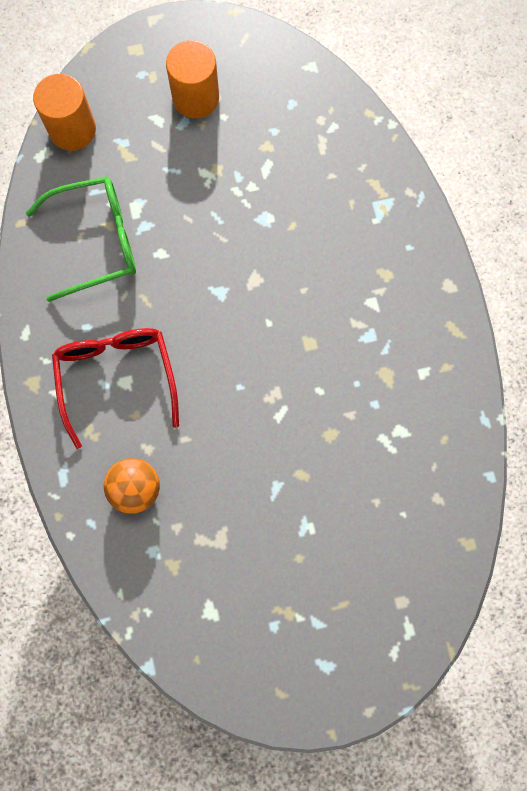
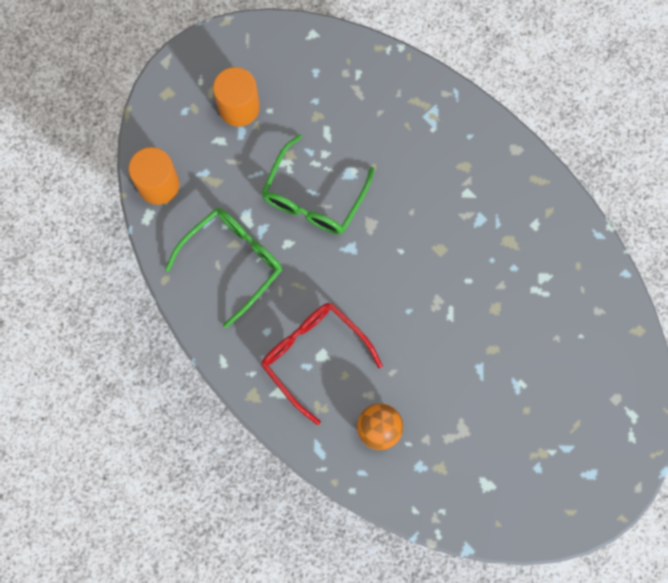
camera: 30 degrees left, 0 degrees up
(214, 222) = (313, 197): none -> green glasses

